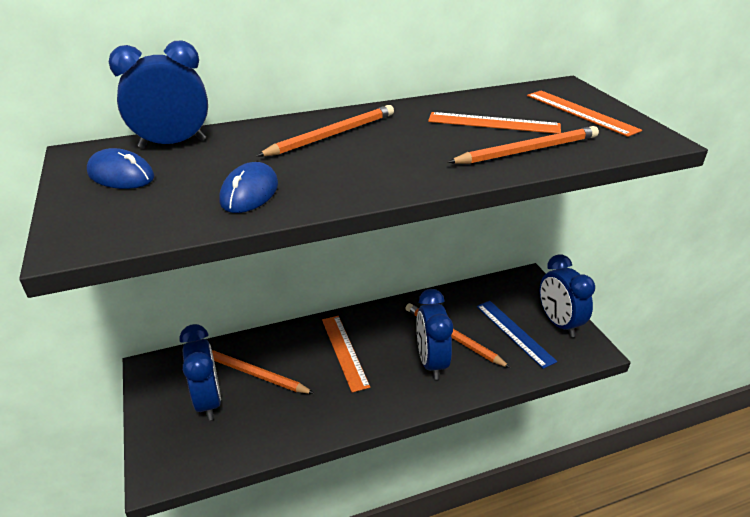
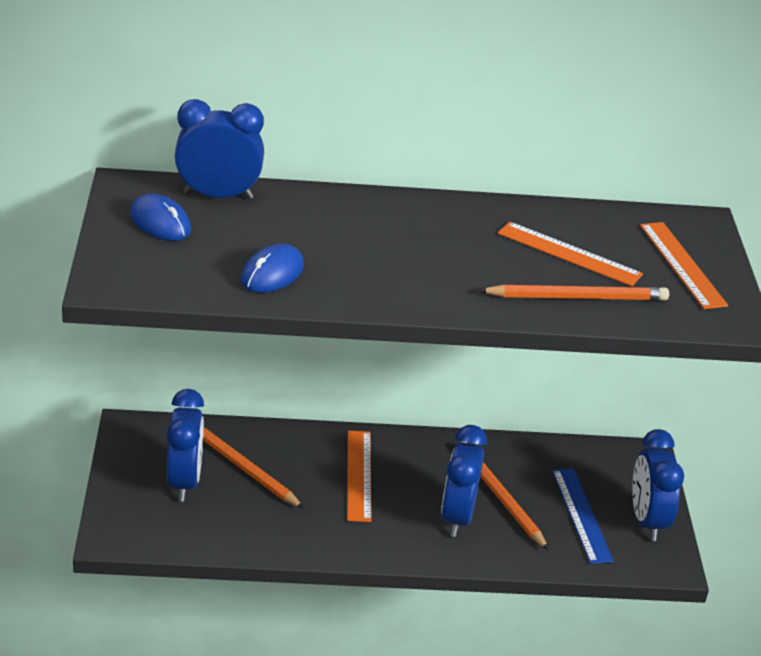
camera: 15 degrees right, 0 degrees up
(332, 135) = (384, 225): orange pencil -> none

